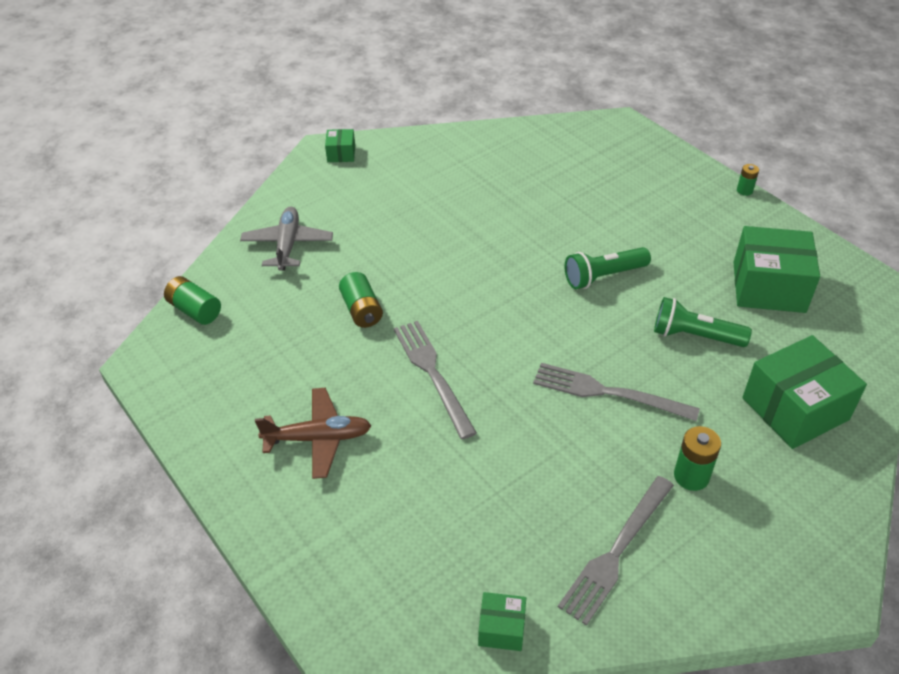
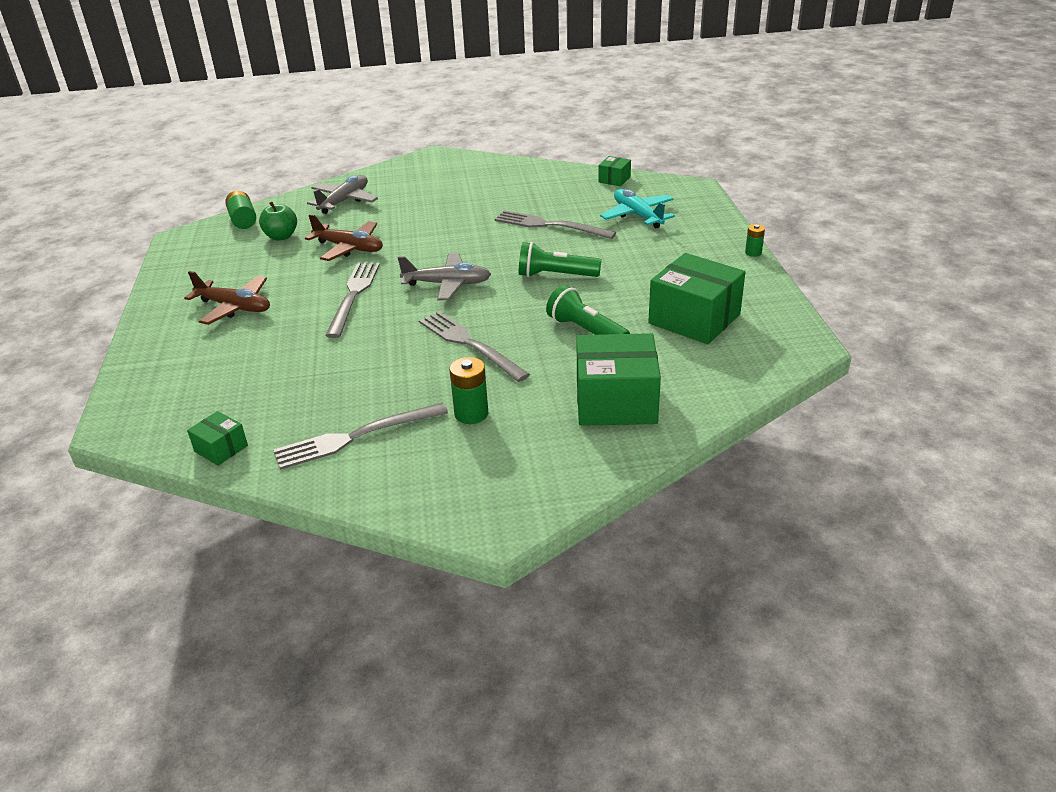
camera: 30 degrees right, 10 degrees down
(267, 319) = (281, 236): none -> green apple
(341, 154) = (444, 160): green box -> green box (614, 179)
(361, 310) = (349, 248): green battery -> brown plane
(512, 324) = (447, 284): none -> grey plane
(536, 213) = (549, 225): none -> grey fork
(605, 175) = (637, 215): none -> turquoise plane

